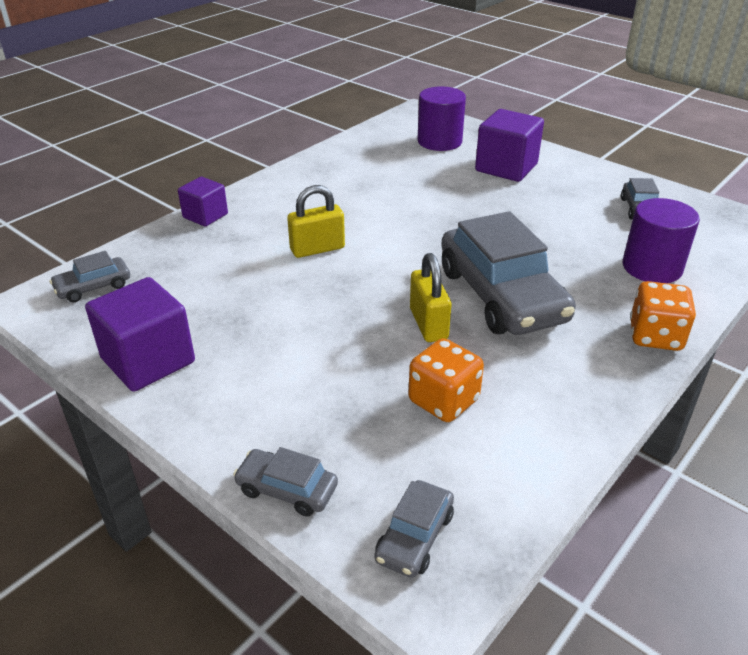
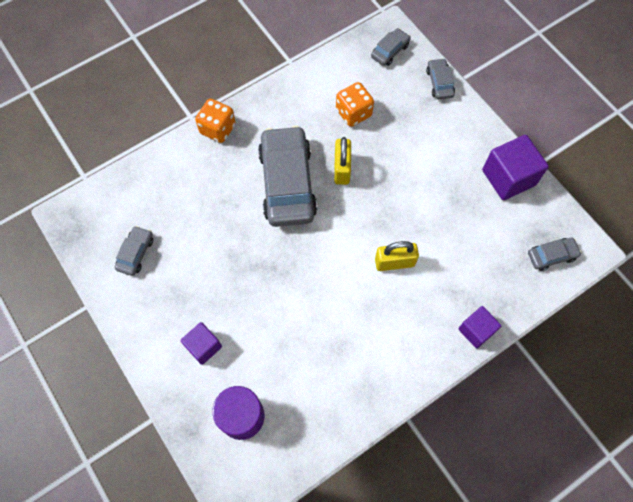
camera: 165 degrees left, 30 degrees up
(287, 489) = (439, 83): grey car -> grey car turned 135 degrees counterclockwise
(506, 167) = (203, 346): purple cube -> purple cube, size x0.61
(652, 267) = (176, 186): purple cylinder -> none

